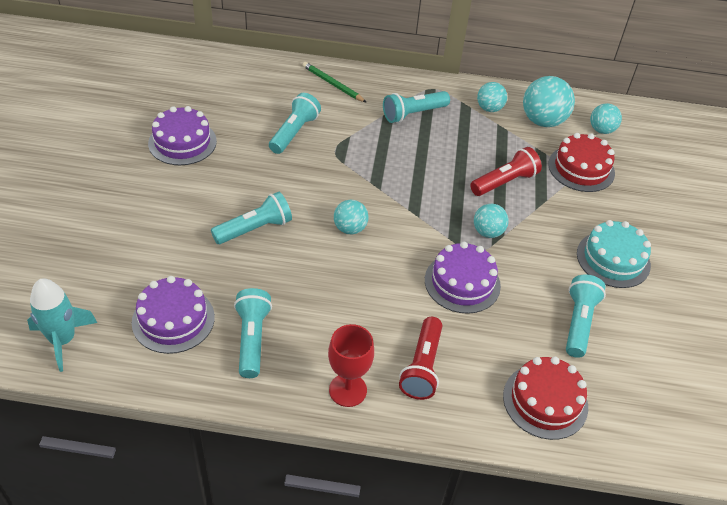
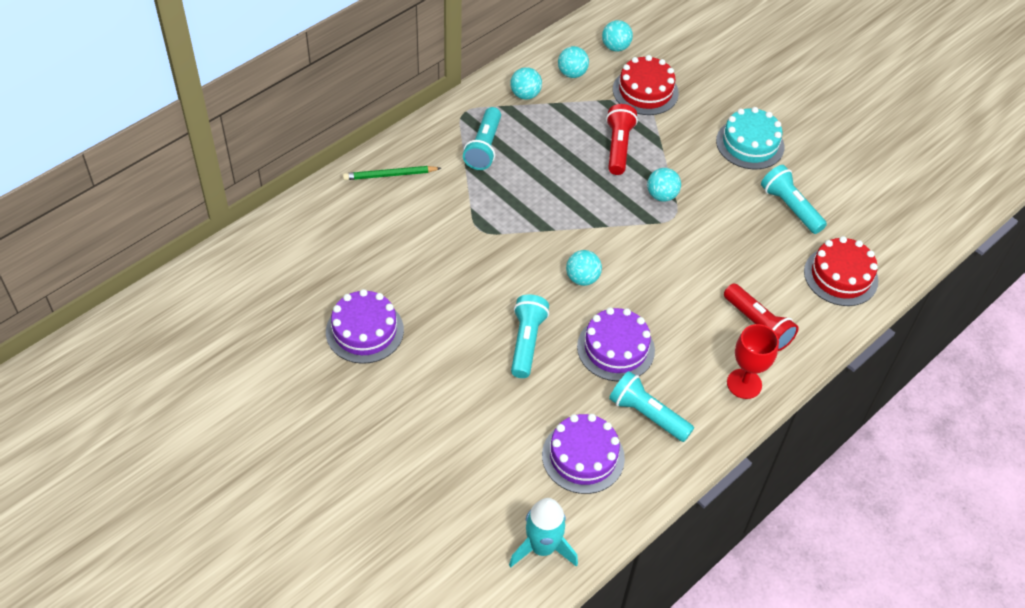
camera: 50 degrees left, 5 degrees up
(294, 132) = (429, 242): turquoise flashlight -> none
(462, 283) = (699, 247): purple cake -> purple cake (615, 348)
(543, 121) = (572, 73): turquoise ball -> turquoise ball, size x0.60

